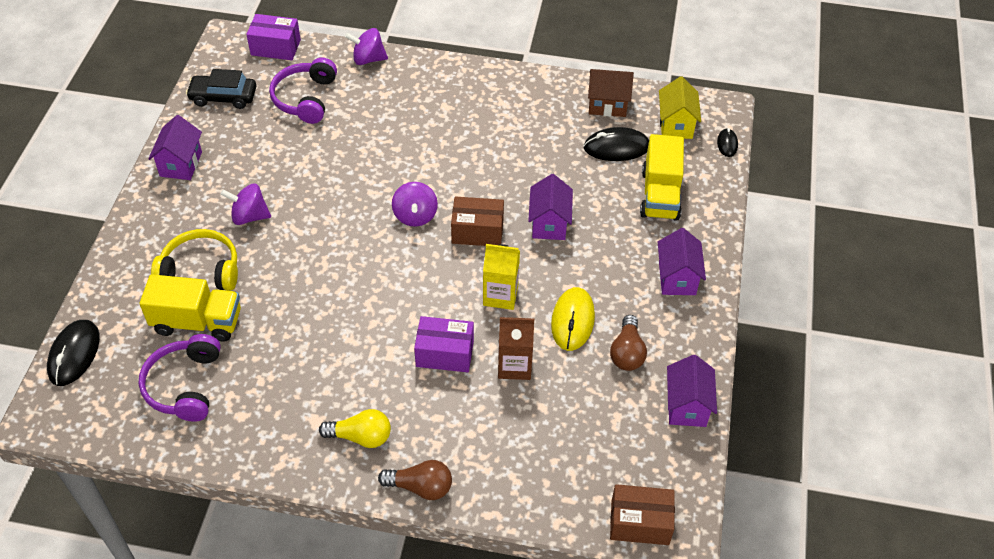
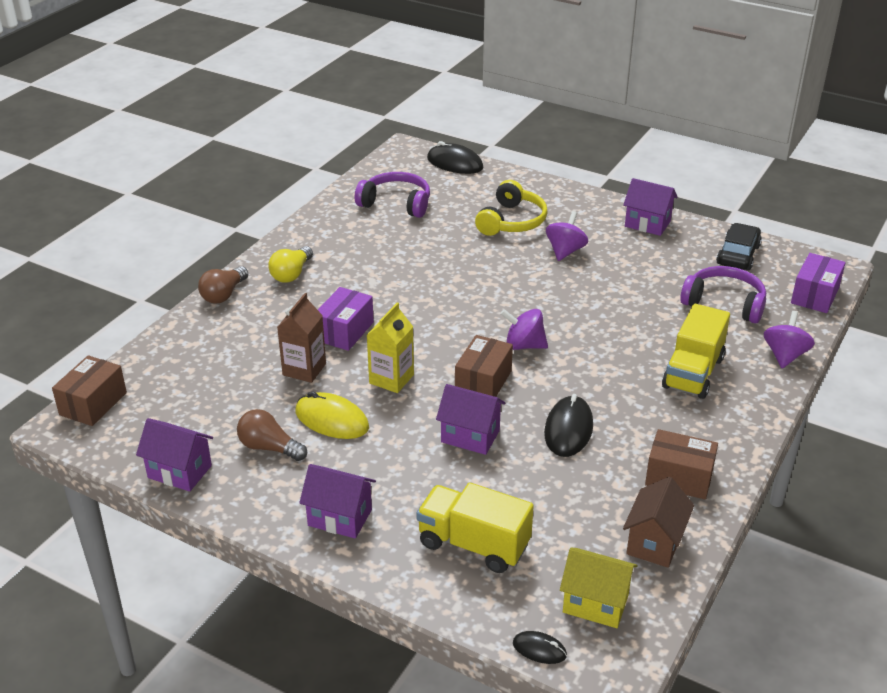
camera: 110 degrees right, 15 degrees down
(197, 322) = (456, 214): yellow truck -> yellow truck (693, 373)
(538, 101) = (679, 478): none -> brown box
(616, 147) = (571, 528): black mouse -> black mouse (568, 429)

